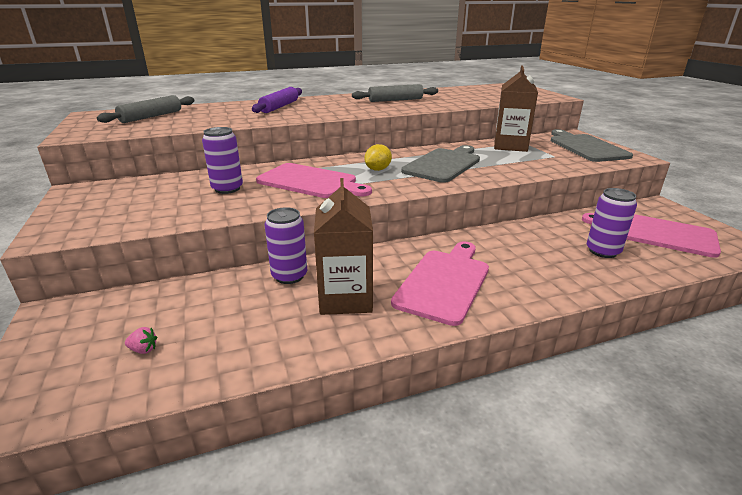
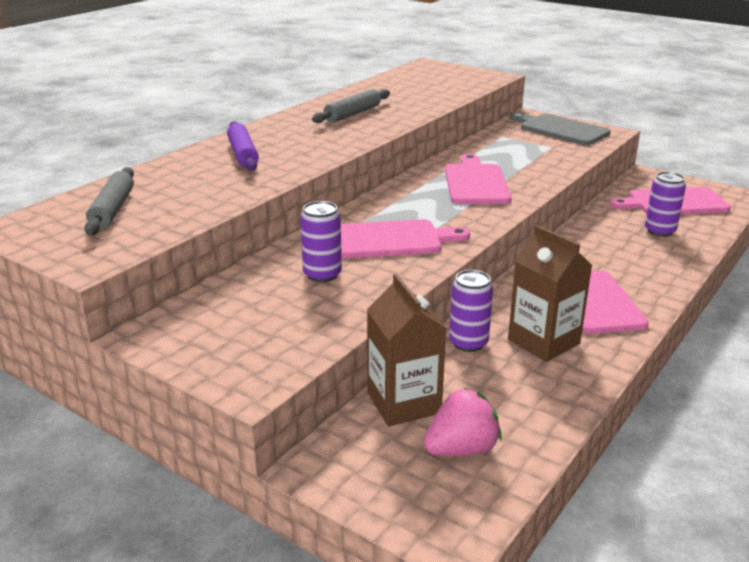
camera: 35 degrees left, 0 degrees up
(143, 349) = (461, 449): pink strawberry -> pink strawberry, size x2.44
(377, 169) = (427, 206): yellow lemon -> none
(443, 164) = (475, 183): grey cutting board -> pink cutting board
(510, 146) = (498, 144): brown carton -> brown carton (404, 403)

